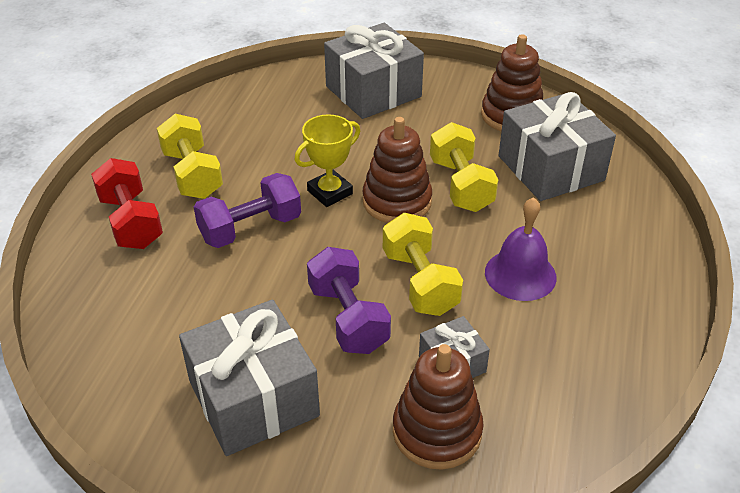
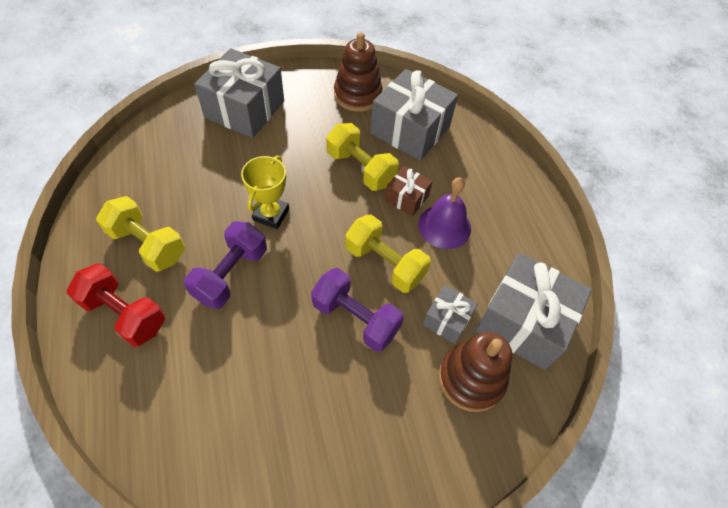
camera: 35 degrees left, 15 degrees up
(253, 398) = (333, 423): grey gift -> grey gift (523, 322)
(397, 201) = (325, 201): brown stacking toy -> none
(494, 231) = (406, 198): none -> brown gift

